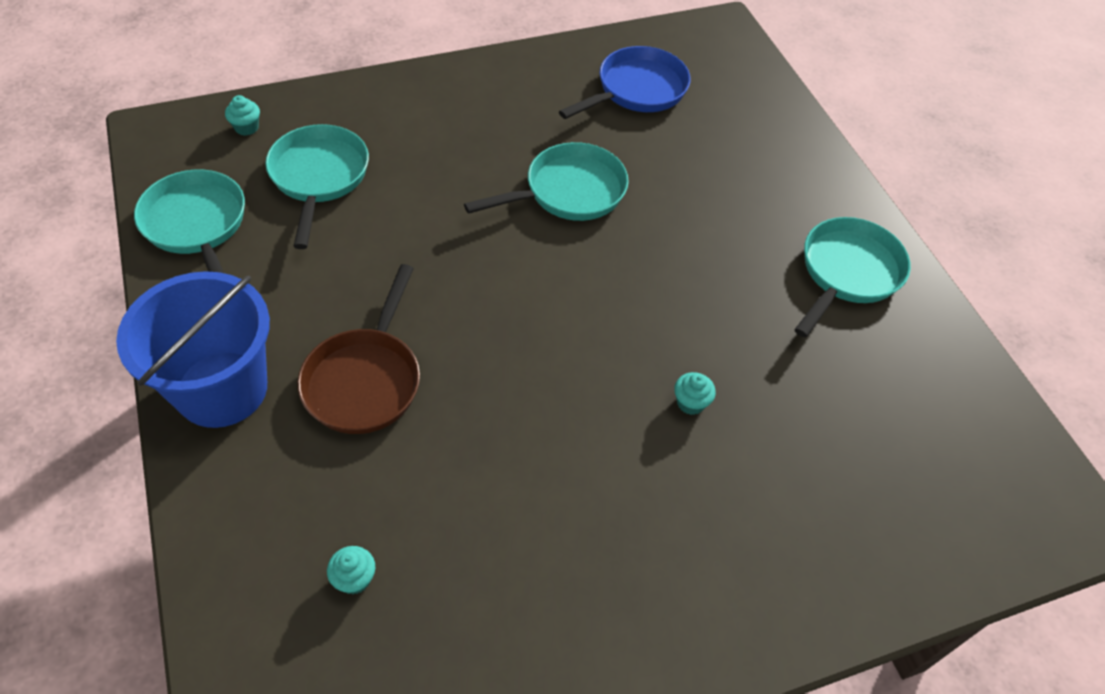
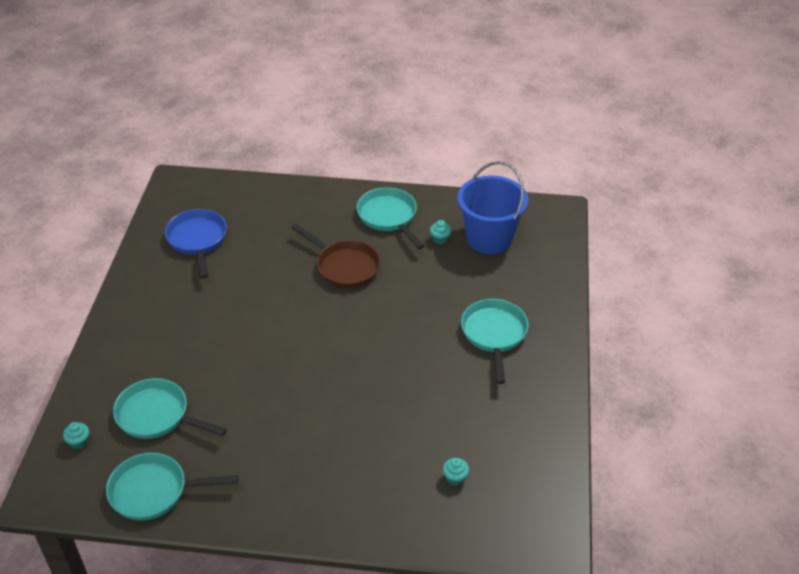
camera: 60 degrees left, 10 degrees down
(222, 389) = (298, 508): blue bucket -> blue bucket (489, 238)
(365, 379) = (333, 438): brown pan -> brown pan (344, 266)
(568, 192) = (256, 302): turquoise pan -> turquoise pan (494, 335)
(690, 403) = (429, 309): turquoise cupcake -> turquoise cupcake (440, 239)

